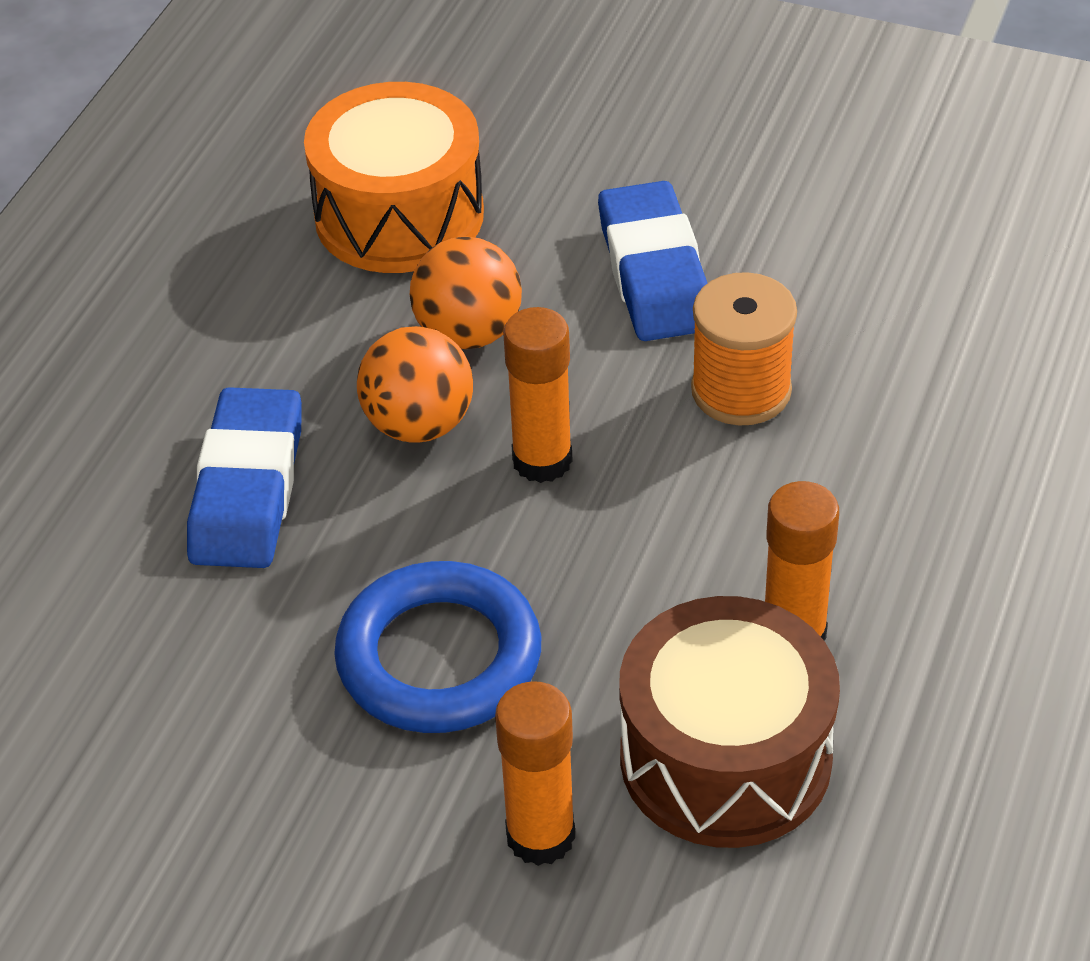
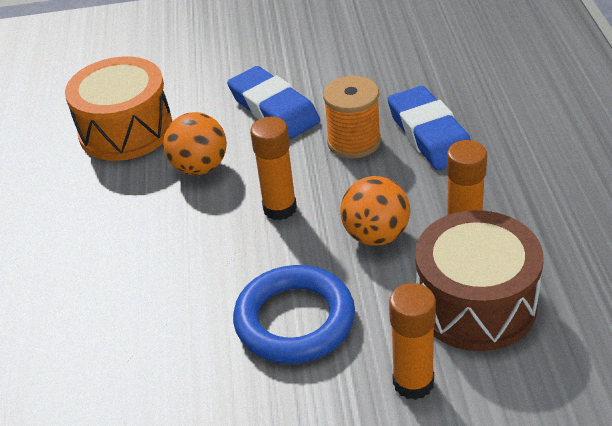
camera: 25 degrees left, 5 degrees down
(247, 489) = (131, 283): blue eraser -> blue eraser (429, 134)
(419, 424) = (204, 217): orange ball -> orange ball (376, 235)

